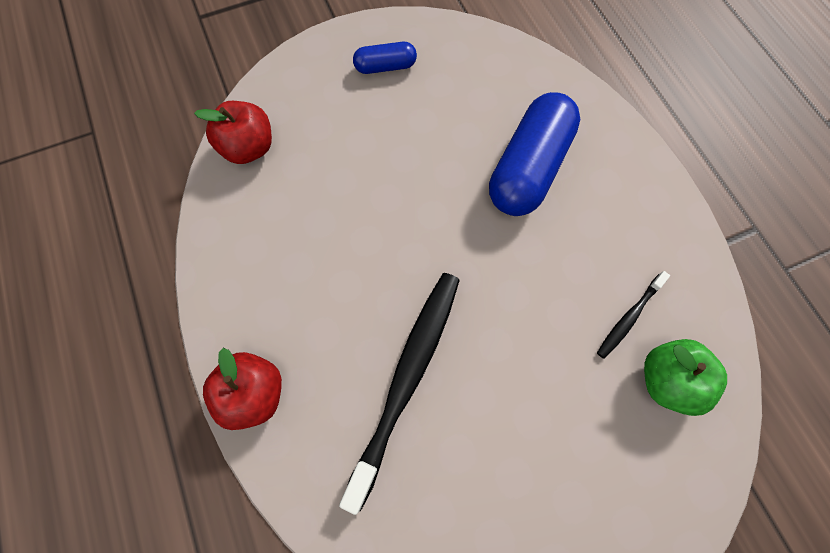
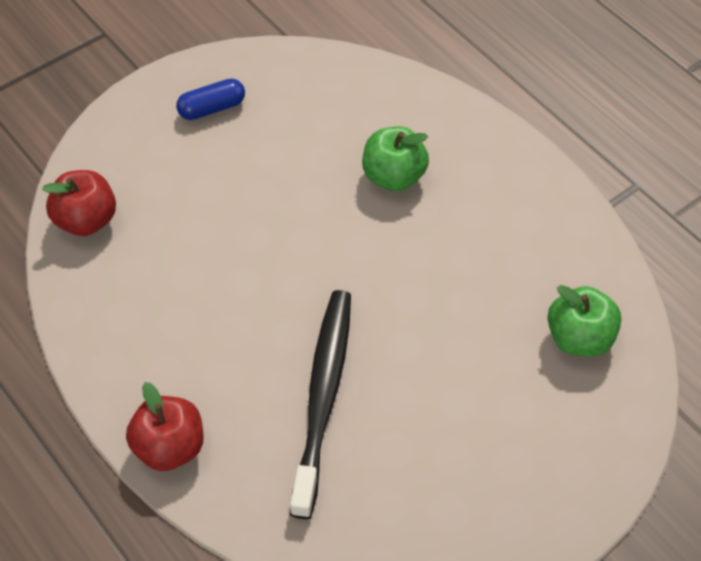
camera: 15 degrees left, 15 degrees down
(528, 168) = (393, 176): blue capsule -> green apple
(629, 317) = (529, 292): black toothbrush -> none

